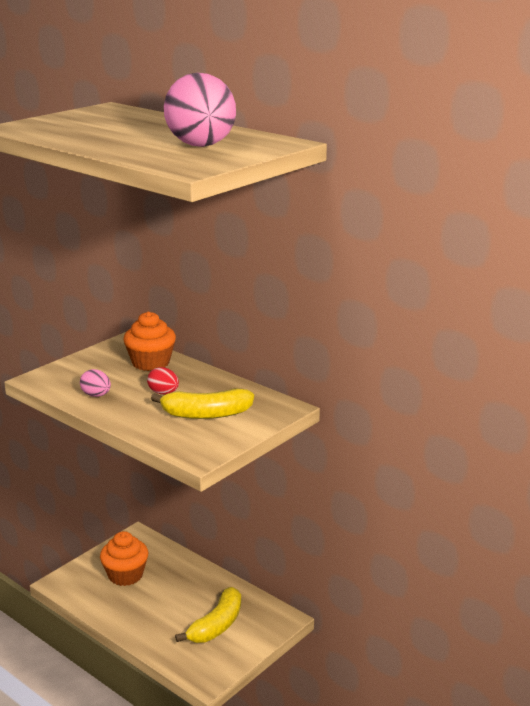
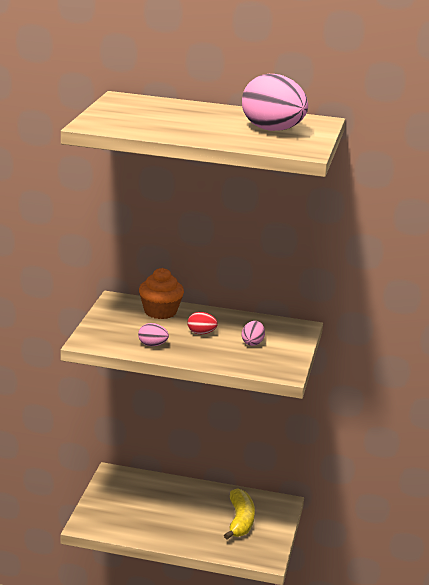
camera: 30 degrees left, 0 degrees up
(125, 575) = (134, 505): orange cupcake -> none
(206, 414) = (252, 343): yellow banana -> pink egg

